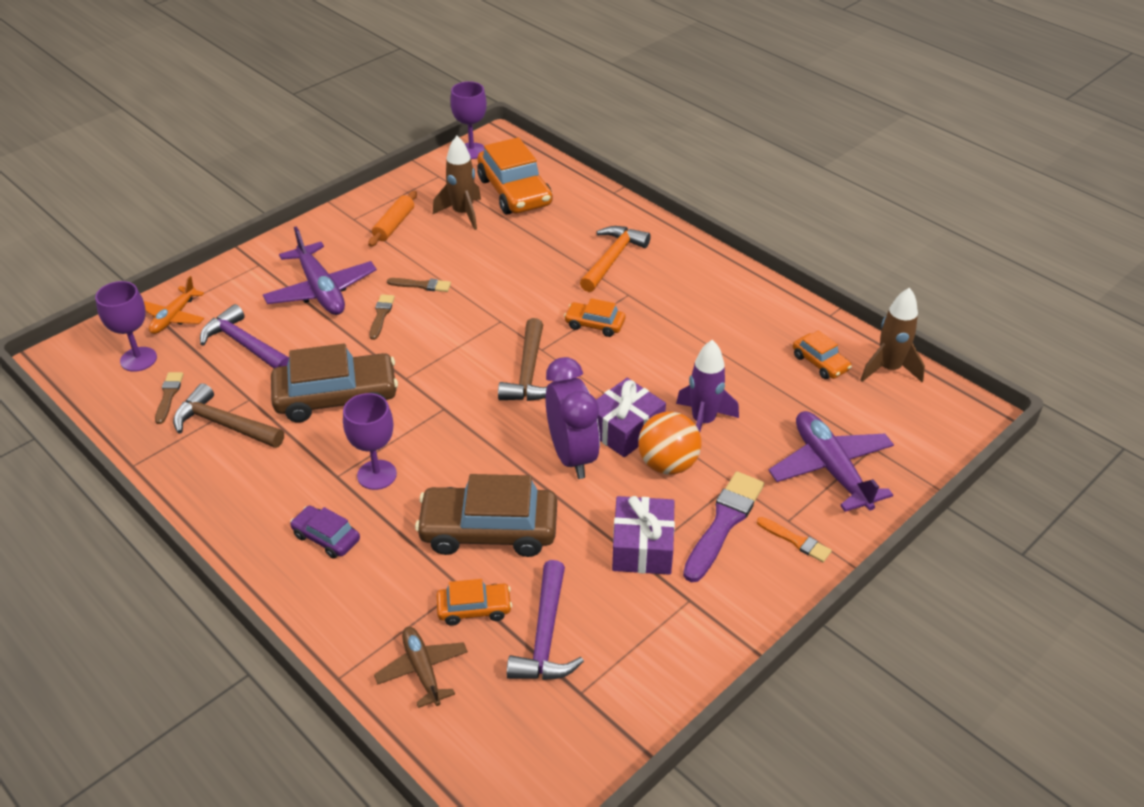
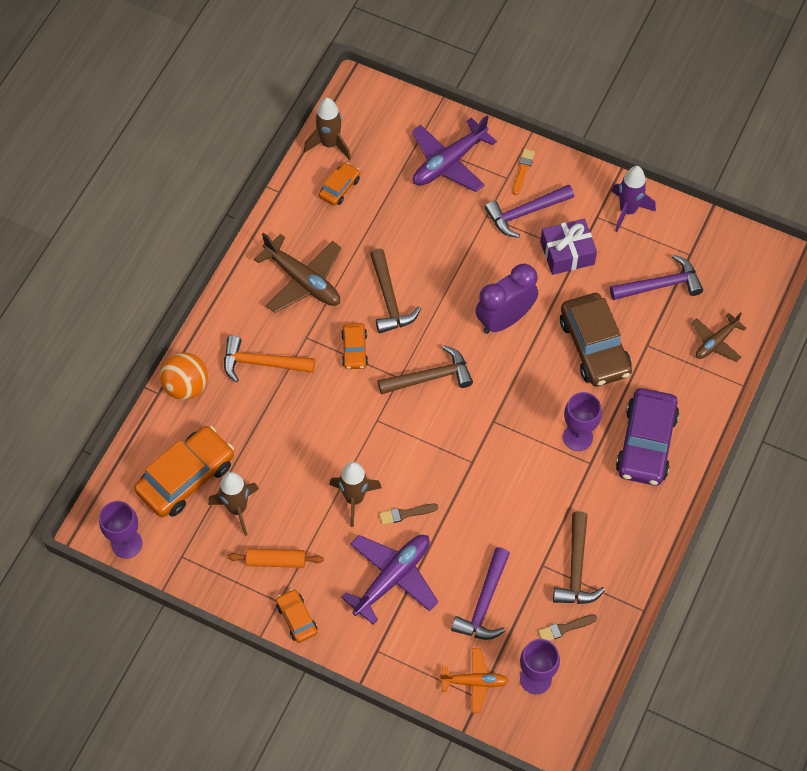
camera: 110 degrees left, 20 degrees up
(326, 537) = (646, 443): purple car -> purple car, size x1.96
(336, 397) = (514, 502): brown car -> none
(422, 285) = (354, 499): brown brush -> brown rocket
(474, 609) = (659, 331): orange car -> orange car (297, 618)
(625, 429) = (463, 294): purple gift -> none
(647, 366) = (389, 299): none -> brown hammer
(668, 464) = (487, 258): orange ball -> orange ball (186, 386)
(701, 307) = (303, 280): none -> brown plane
(703, 422) = (435, 247): purple rocket -> purple rocket (627, 210)
(724, 523) = (525, 213): purple brush -> purple hammer

